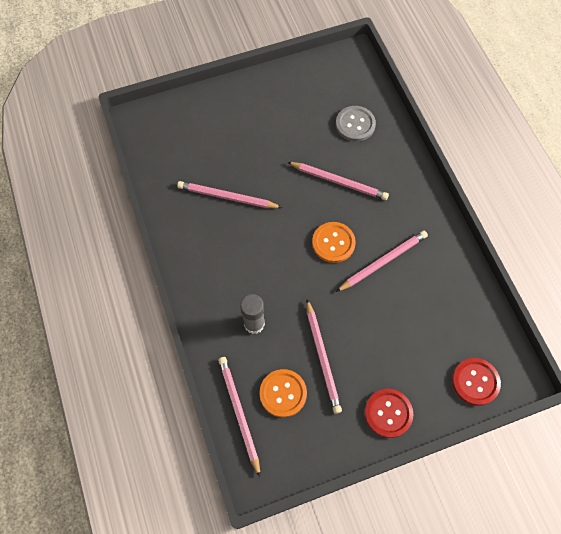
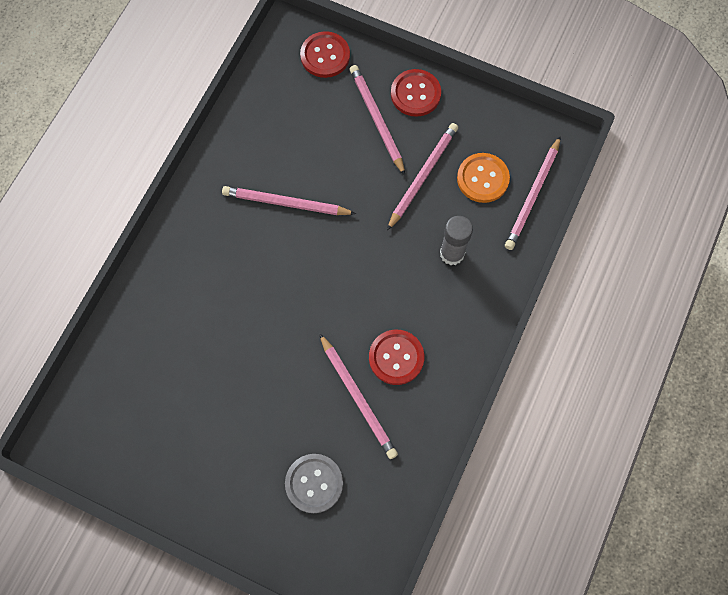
camera: 135 degrees left, 5 degrees up
(227, 235) = (396, 357): none -> red button
(333, 243) = (309, 259): orange button -> none
(339, 181) = (238, 311): pink pencil -> pink pencil (376, 120)
(355, 124) = (152, 356): grey button -> grey button (314, 483)

